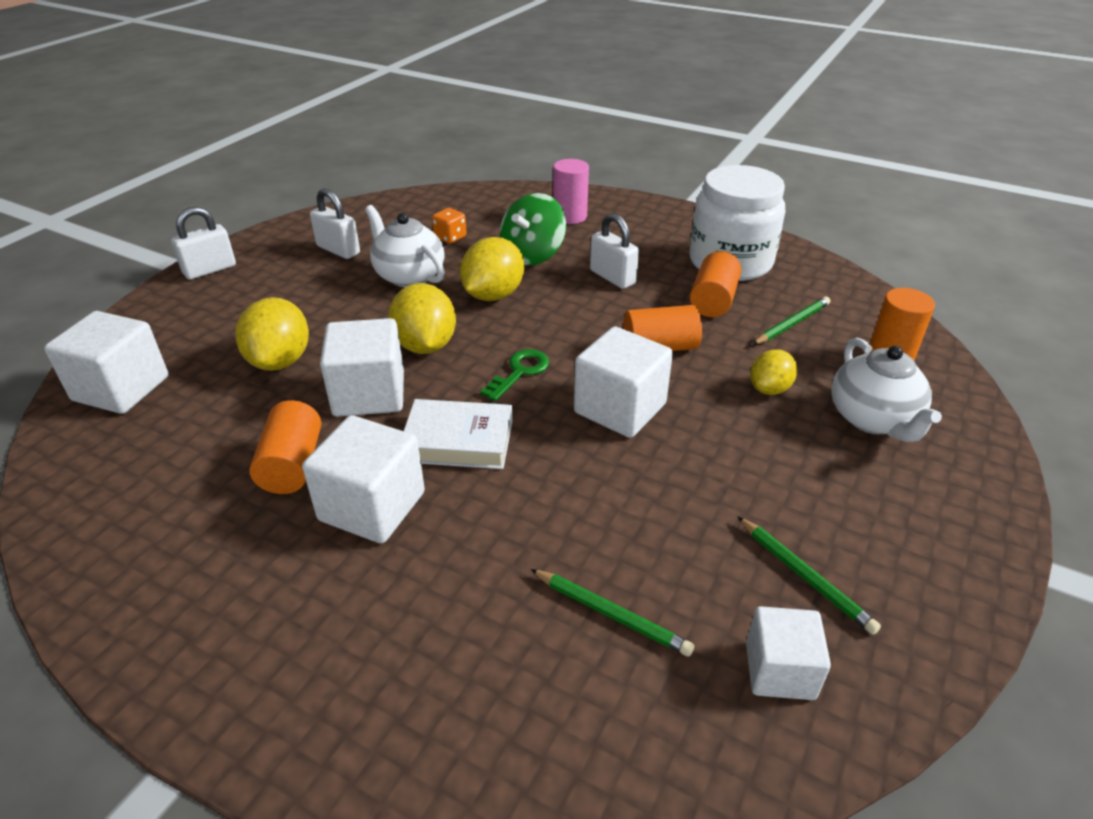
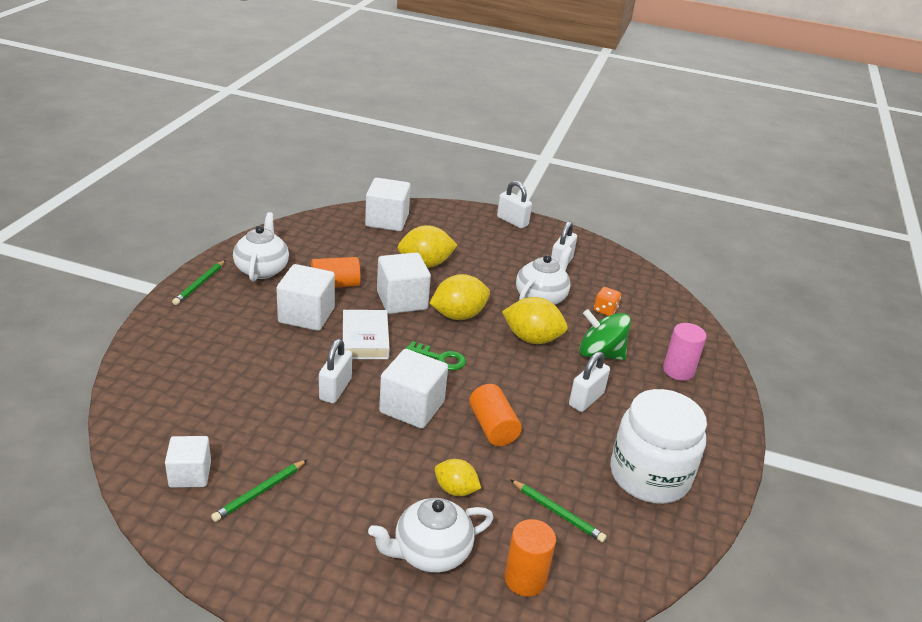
camera: 75 degrees right, 5 degrees down
(191, 567) = (262, 269): none -> white teapot
(575, 481) = (335, 389): none -> white padlock
(611, 614) = (231, 407): green pencil -> green pencil (200, 284)
(713, 301) = (575, 461): orange cylinder -> none

